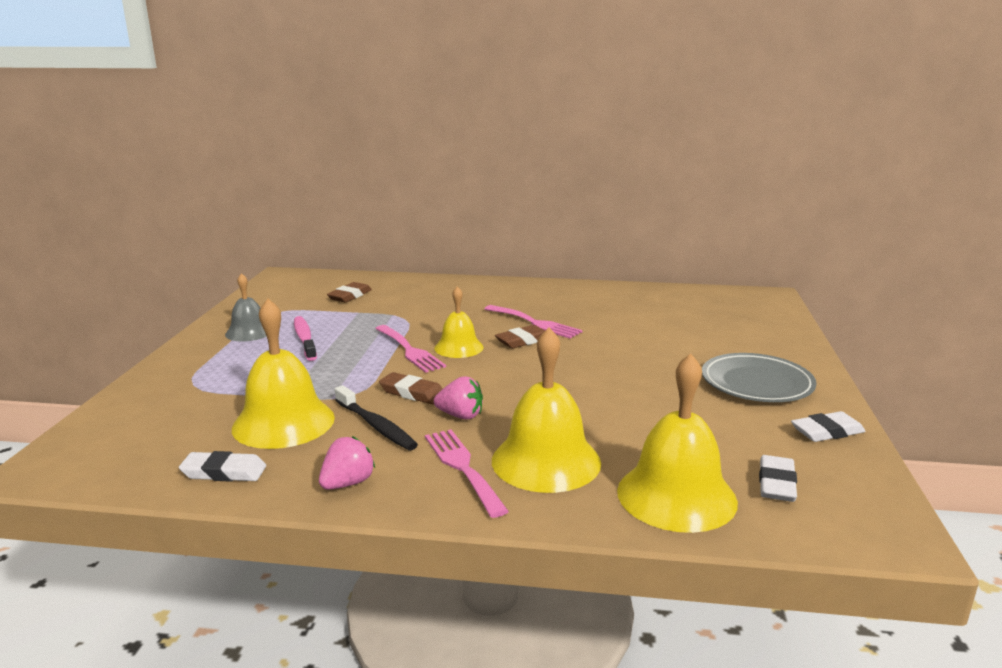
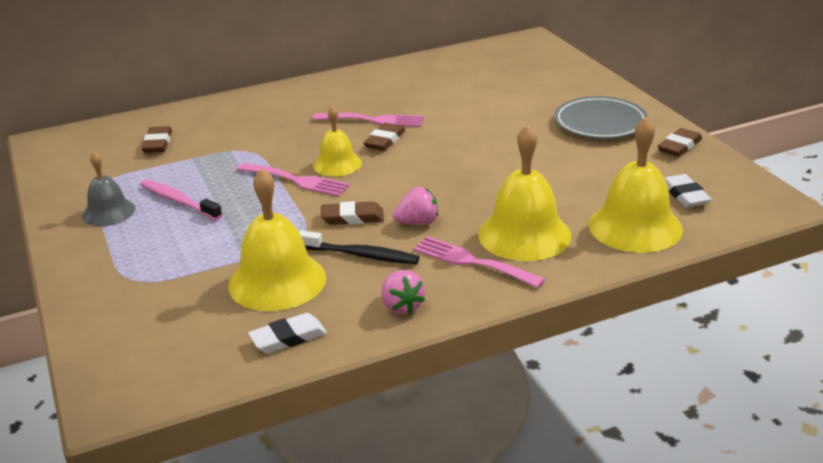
camera: 30 degrees left, 10 degrees up
(347, 483) = (402, 306): pink strawberry -> pink strawberry turned 150 degrees clockwise
(827, 432) = (679, 146): white eraser -> brown eraser

